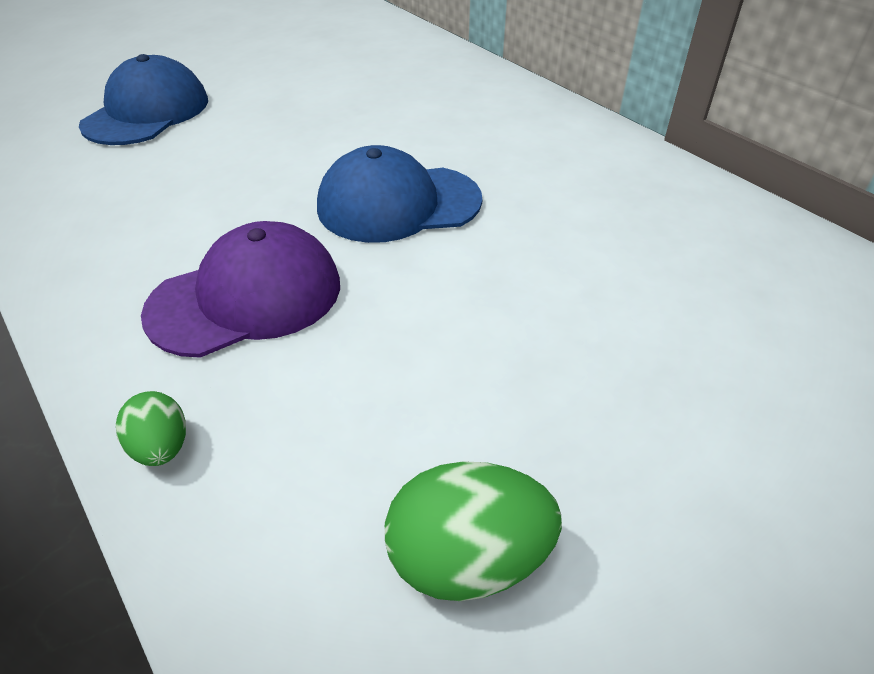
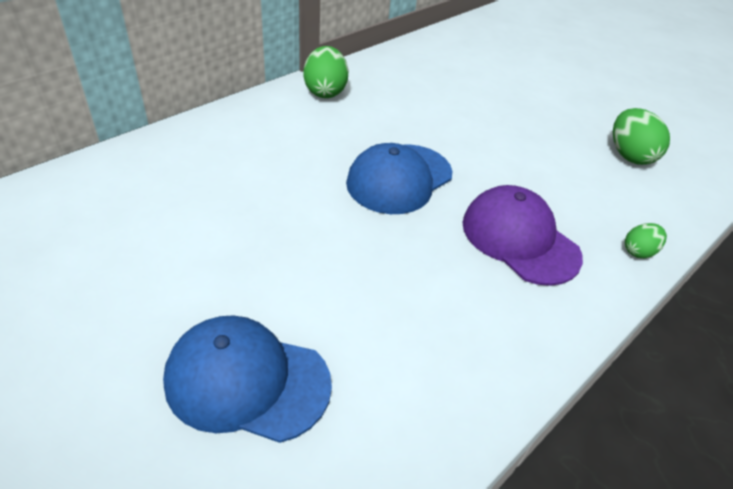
camera: 100 degrees left, 0 degrees up
(398, 204) = (399, 179): blue cap -> blue cap turned 60 degrees clockwise
(611, 155) = (325, 91): none -> green egg

